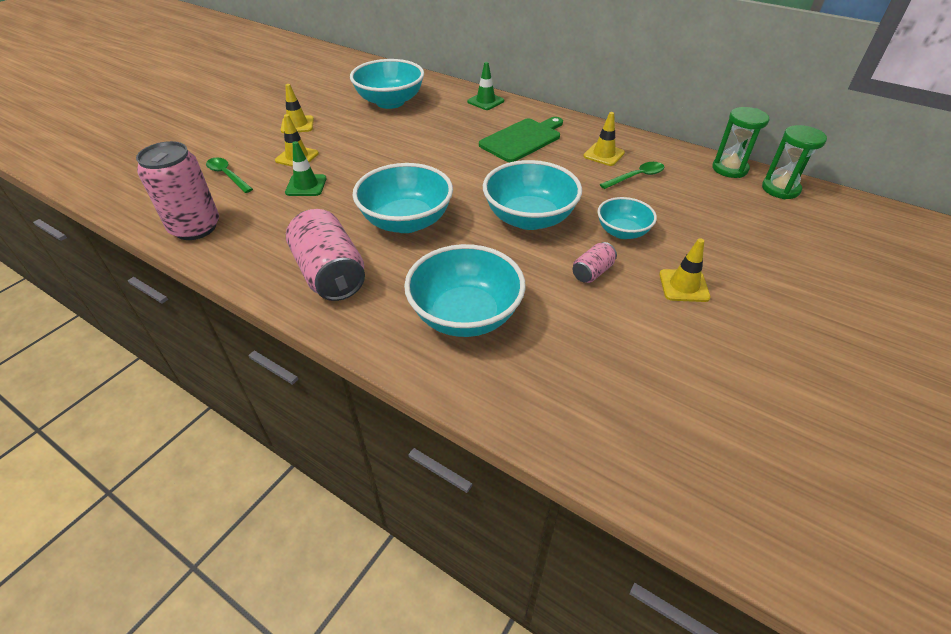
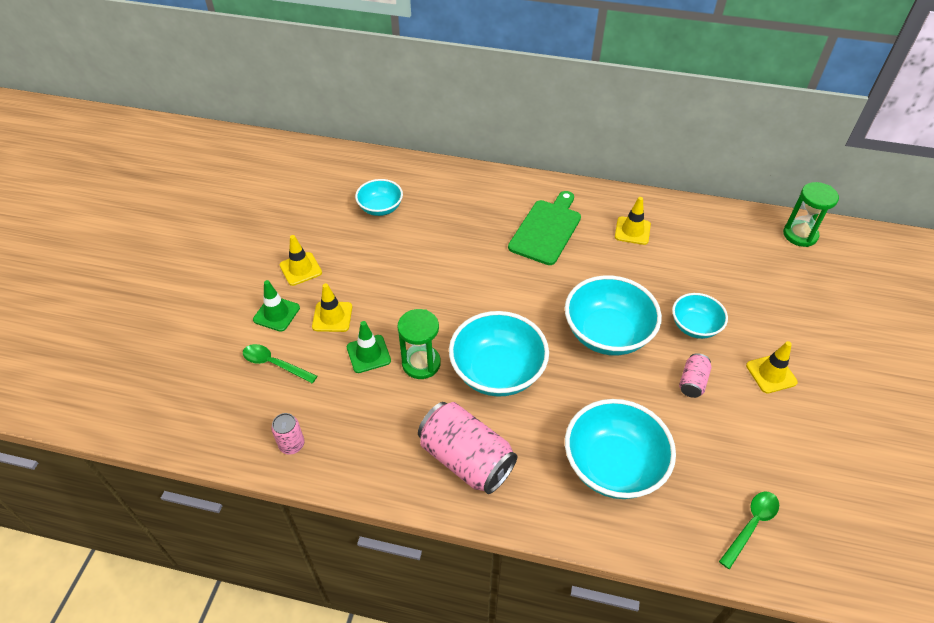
camera: 20 degrees left, 5 degrees up
(195, 228) = (292, 444): pink can -> pink can, size x0.48
(390, 102) = (380, 208): turquoise bowl -> turquoise bowl, size x0.58
(485, 101) = (480, 183): green traffic cone -> green traffic cone (276, 314)
(636, 177) = (675, 253): green spoon -> green spoon (751, 525)
(729, 169) = (749, 220): green hourglass -> green hourglass (421, 363)

